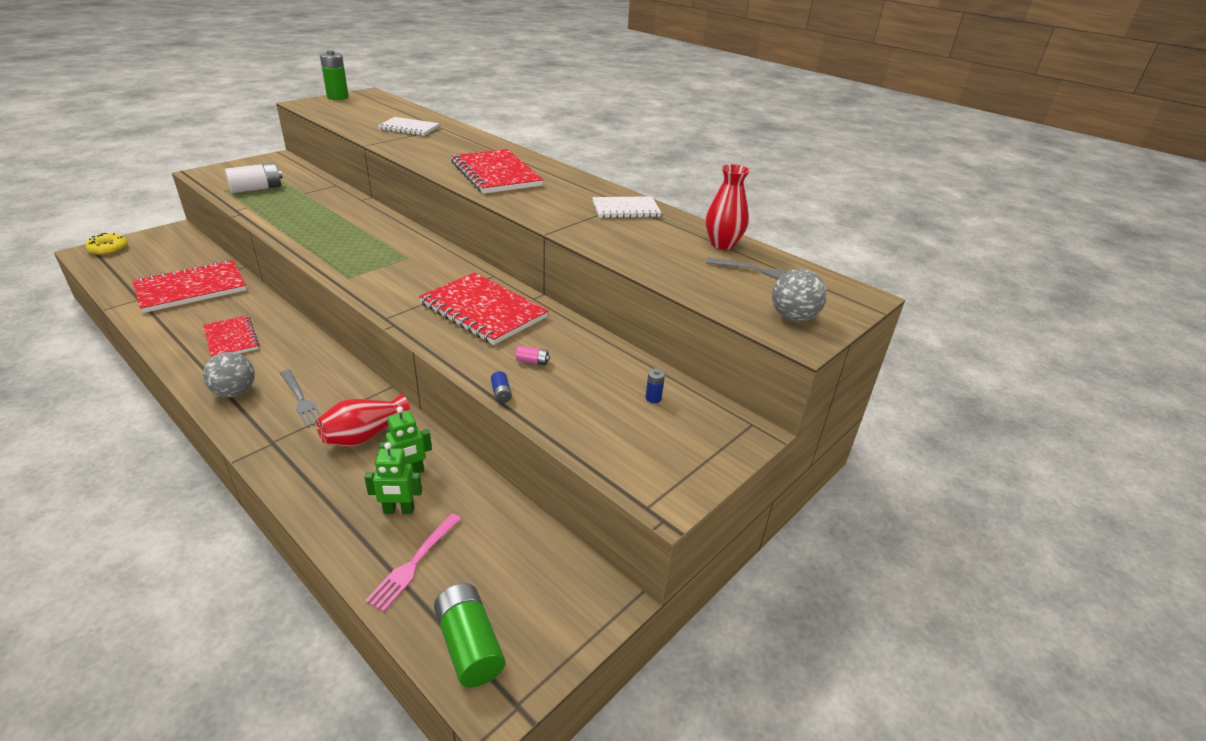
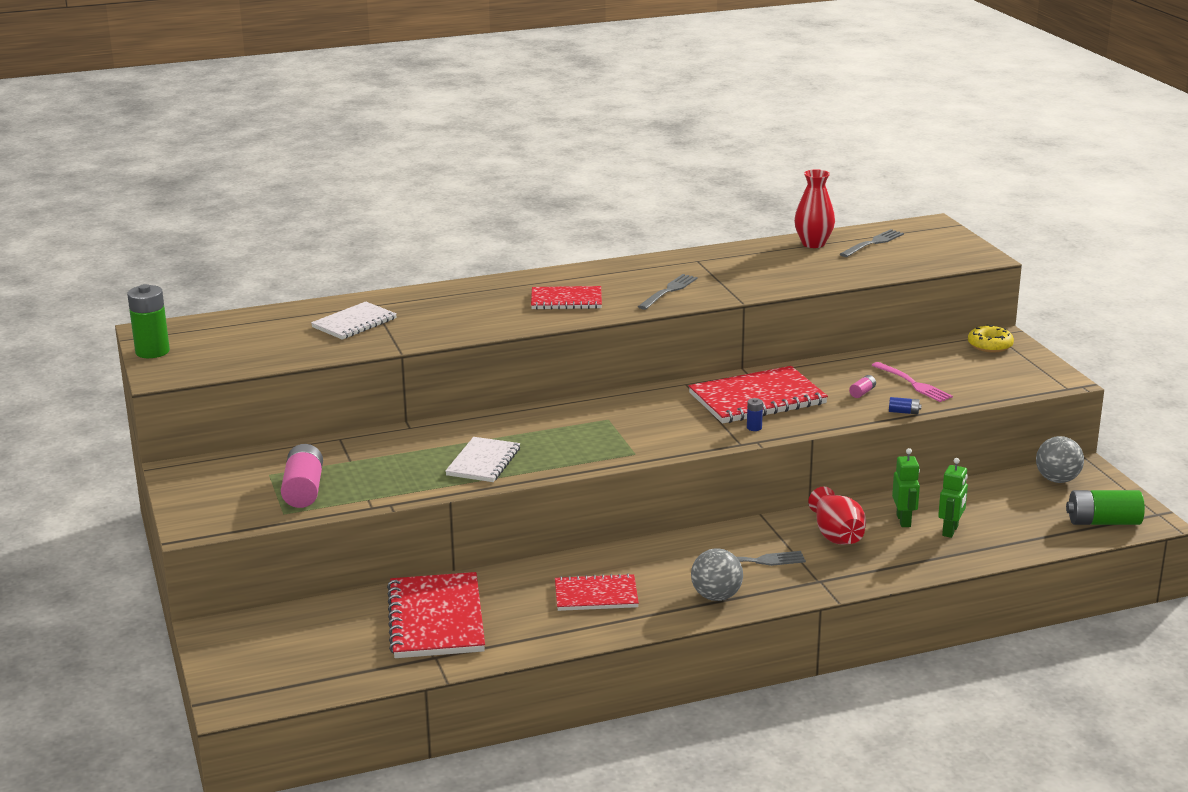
camera: 60 degrees left, 10 degrees down
(108, 249) = (236, 685): yellow donut -> yellow donut (990, 345)
(257, 189) = (303, 490): white battery -> pink battery
(414, 563) = (1015, 532): pink fork -> pink fork (913, 384)
(496, 174) = (566, 300): red notebook -> red notebook, size x0.62
(546, 203) = (669, 291): none -> grey fork
(626, 209) = (709, 262): white notebook -> white notebook (483, 462)
(653, 398) = (943, 359): blue battery -> blue battery (754, 428)
(793, 318) = (952, 252): grey ball -> grey ball (1057, 480)

